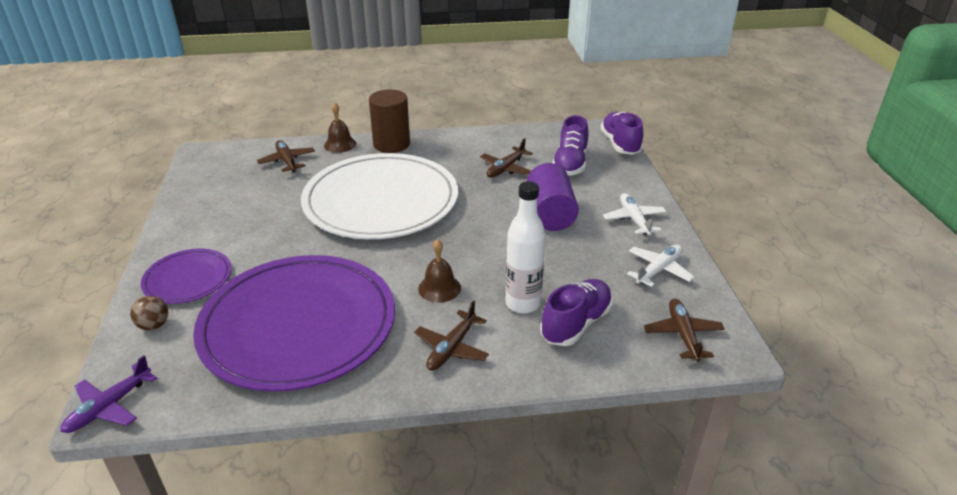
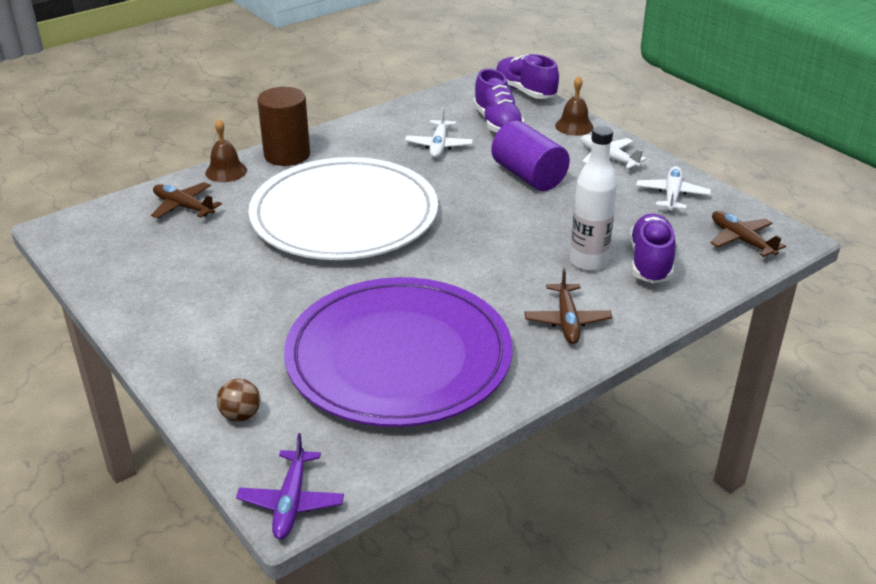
camera: 30 degrees left, 0 degrees up
(188, 279) = (220, 360): purple plate -> none
(439, 288) = (498, 275): brown bell -> brown bell (574, 126)
(506, 168) = (439, 145): brown plane -> white plane

